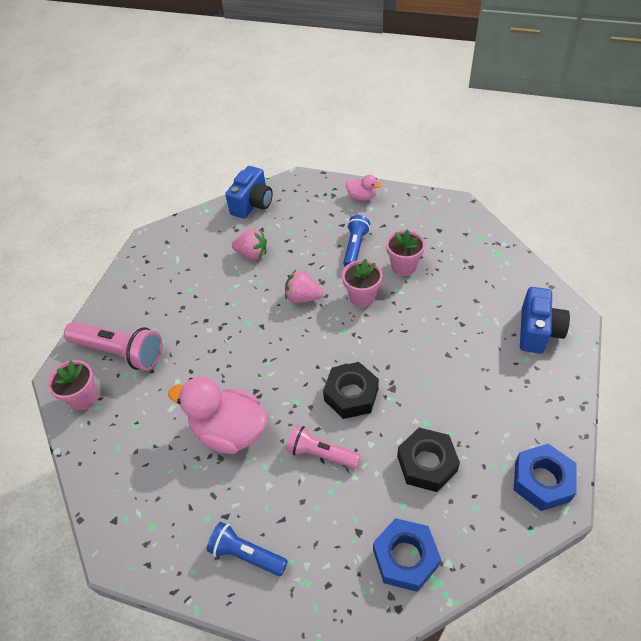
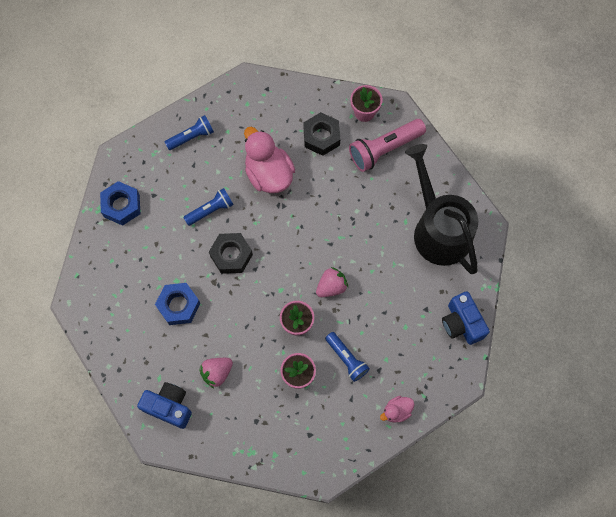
camera: 125 degrees right, 20 degrees up
(178, 263) = (438, 229): none -> black watering can
(229, 431) = (269, 174): pink duck -> pink duck turned 90 degrees counterclockwise
(252, 254) = (404, 284): pink strawberry -> pink strawberry (217, 373)
(321, 454) = (210, 210): pink flashlight -> blue flashlight
(427, 463) = (154, 258): black nut -> black nut (321, 137)
(537, 331) = (169, 407): blue camera -> blue camera turned 150 degrees clockwise
(542, 481) = (90, 306): blue nut -> blue nut (178, 305)

